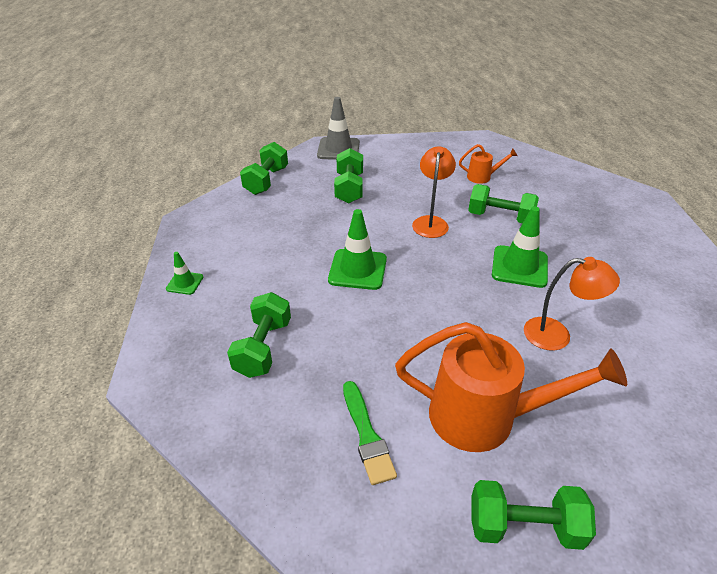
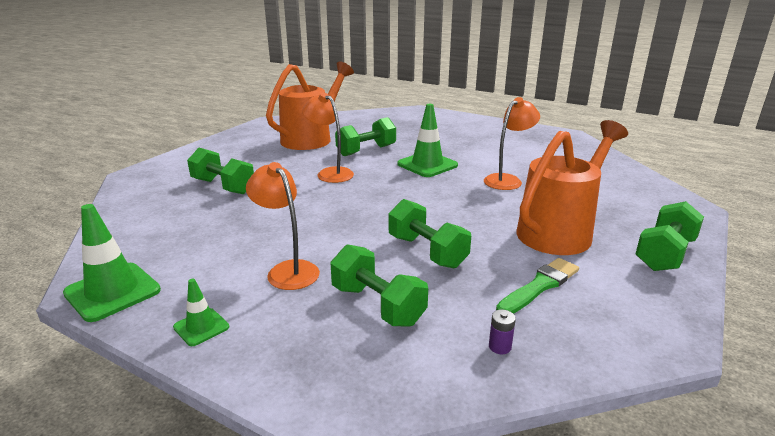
camera: 55 degrees left, 15 degrees down
(261, 439) = (499, 347): none -> purple battery
(266, 181) = (123, 219): green dumbbell -> green dumbbell (427, 251)
(270, 282) = (287, 270): none -> orange lamp
(338, 149) = (155, 171): grey traffic cone -> none
(357, 269) = (339, 221): green traffic cone -> green traffic cone (112, 292)
(367, 435) = (539, 286): green brush -> green brush turned 60 degrees counterclockwise
(482, 177) = (311, 138): orange watering can -> orange watering can, size x2.22

